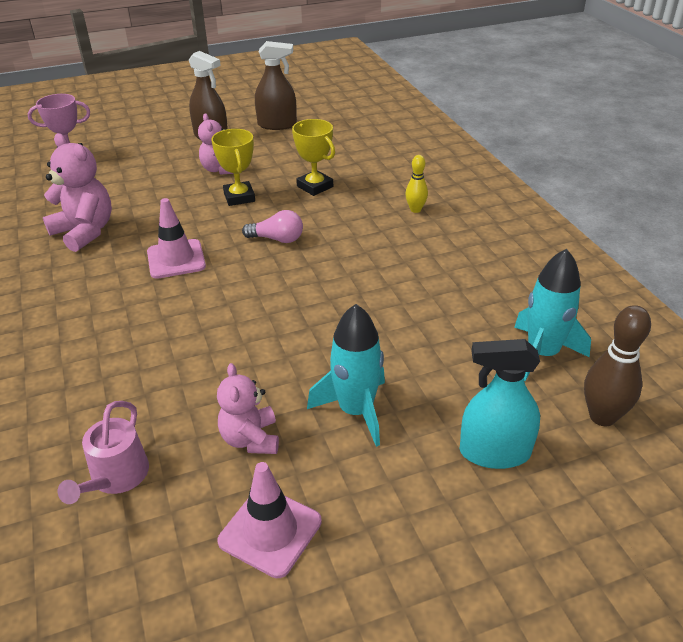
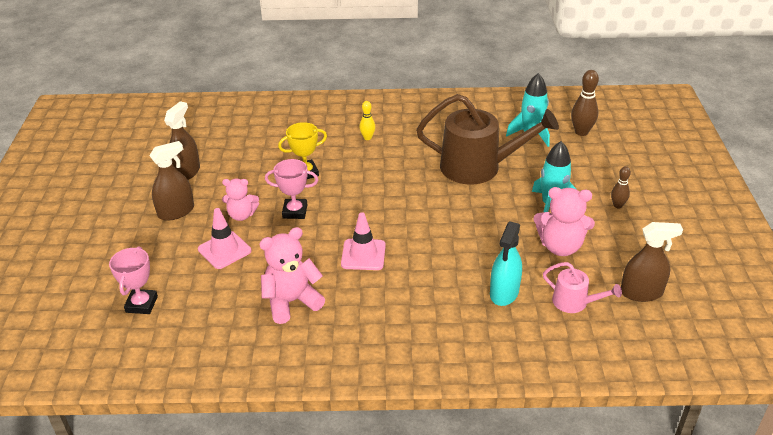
camera: 70 degrees left, 0 degrees up
(156, 570) = (641, 292): none -> brown spray bottle
(239, 197) = (295, 211): yellow trophy -> pink trophy
(250, 439) = (560, 246): pink teddy bear -> pink teddy bear, size x1.53
(270, 531) = (625, 250): pink traffic cone -> pink traffic cone (224, 250)
(277, 239) = (366, 203): pink light bulb -> none
(399, 502) = (617, 205): none -> brown bowling pin
(411, 314) = (478, 167): none -> brown watering can
(494, 452) = (594, 169): turquoise spray bottle -> turquoise spray bottle (504, 292)

